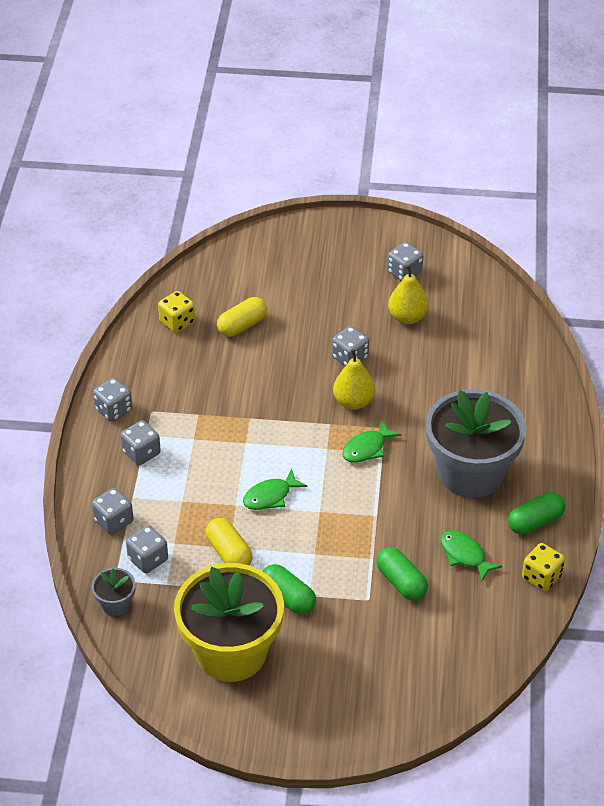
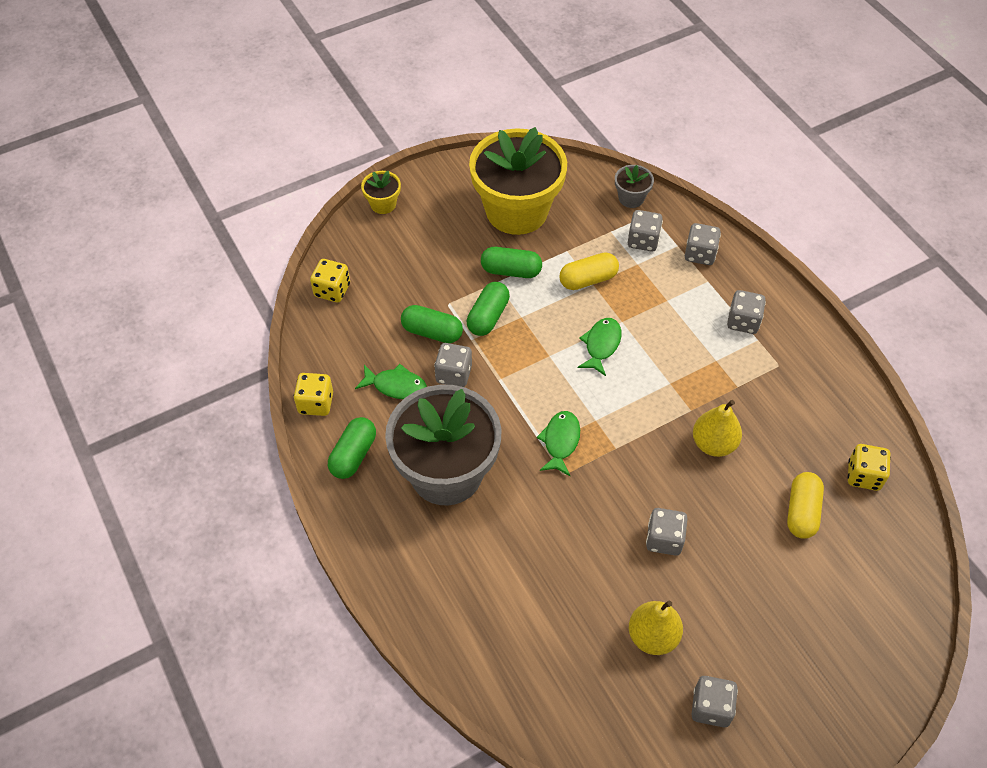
camera: 145 degrees right, 10 degrees up
(114, 410) = (810, 347): grey dice -> grey dice (454, 374)
(229, 553) = (588, 279): yellow capsule -> yellow capsule turned 45 degrees counterclockwise
(342, 569) = (488, 317): none -> green capsule
(353, 402) = (615, 486): yellow pear -> yellow pear (713, 444)
(353, 735) = (383, 204): none -> yellow flower pot
(464, 670) = (332, 290): none -> yellow dice

